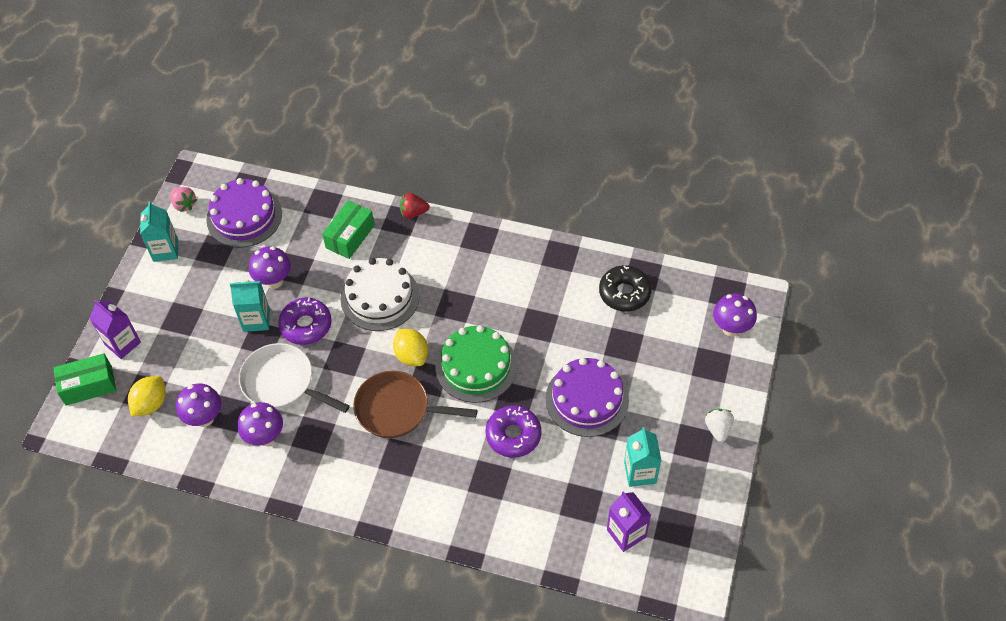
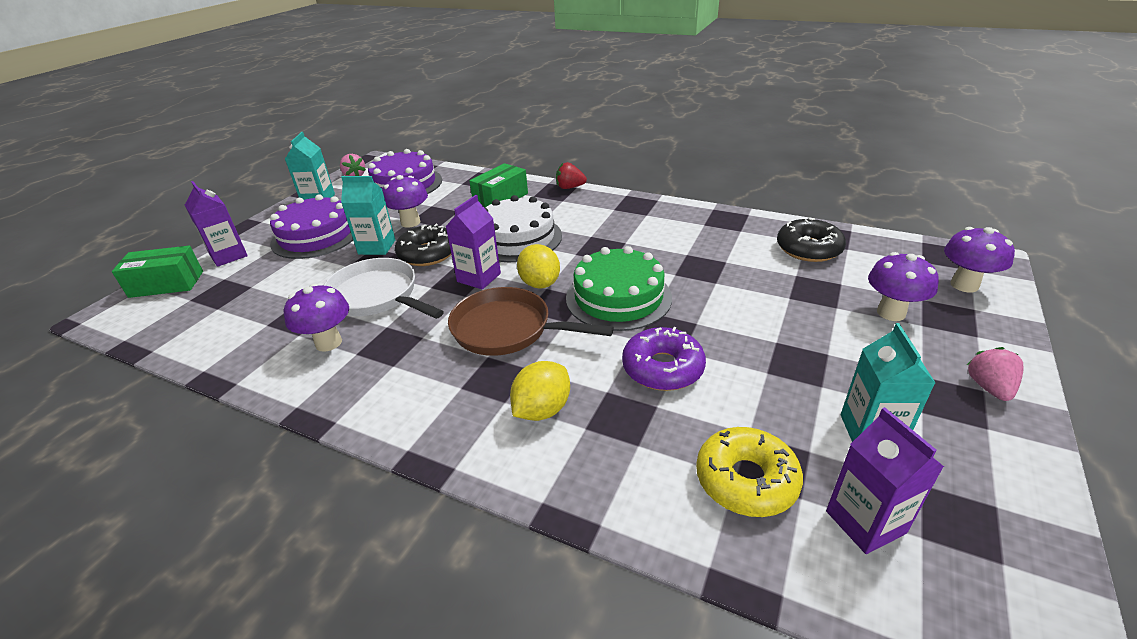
camera: 10 degrees right, 20 degrees down
(151, 404) = (218, 303): yellow lemon -> yellow lemon (542, 410)
(204, 418) = (269, 320): purple mushroom -> purple mushroom (891, 313)
(306, 325) = (428, 254): purple donut -> black donut
(360, 353) = (479, 277): none -> purple carton
(565, 515) = (746, 480): none -> yellow donut
(587, 399) = (770, 338): purple cake -> purple cake (316, 236)
(718, 429) = (989, 387): white strawberry -> pink strawberry

